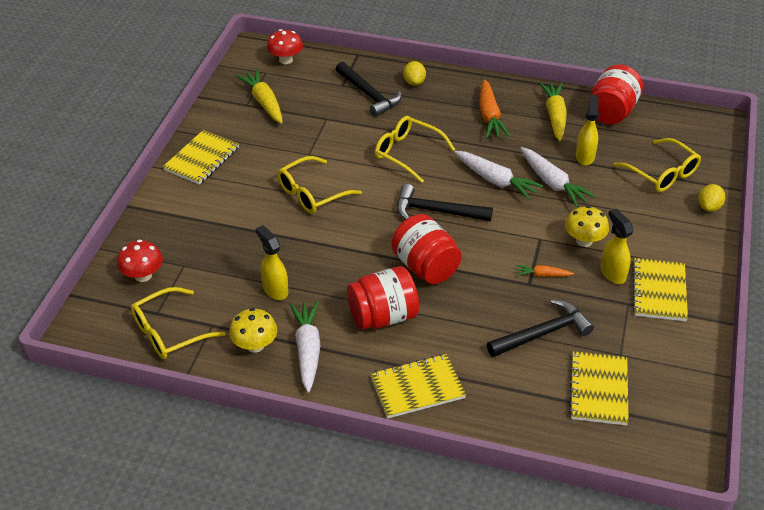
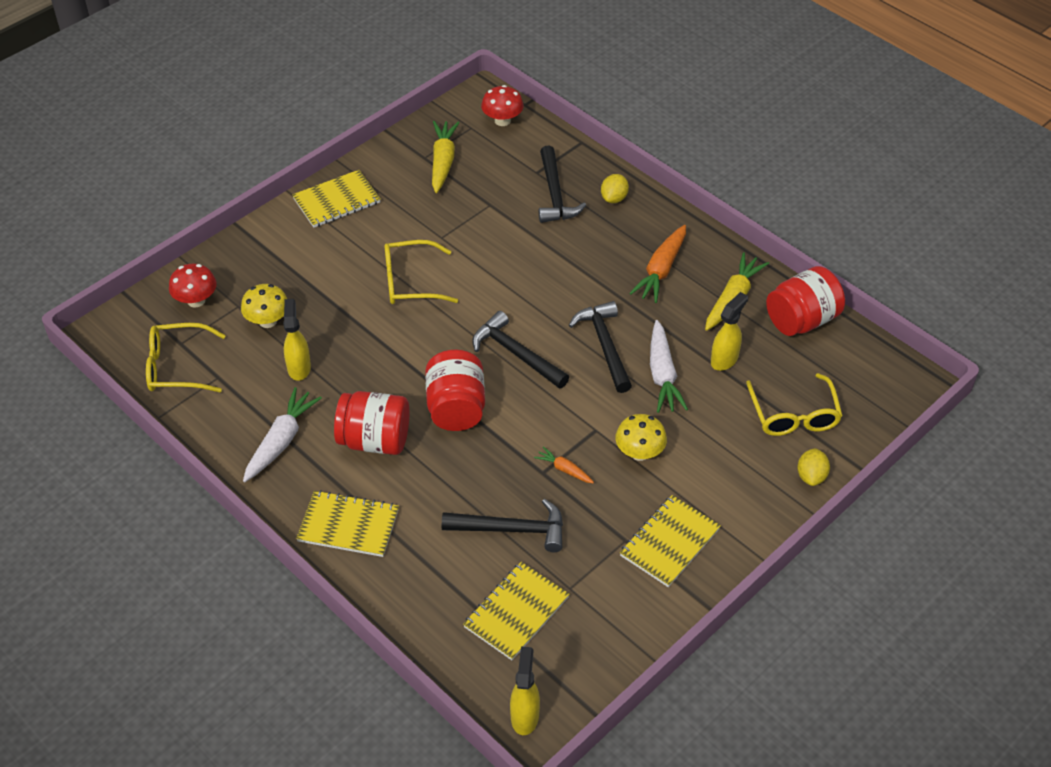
camera: 30 degrees right, 5 degrees up
(255, 345) = (239, 414): yellow mushroom -> yellow mushroom (267, 321)
(407, 153) = (540, 277): yellow glasses -> none
(495, 180) = (604, 345): white carrot -> black hammer
(612, 273) = (638, 501): yellow spray bottle -> yellow spray bottle (525, 716)
(709, 207) = (811, 476): yellow lemon -> yellow lemon turned 45 degrees counterclockwise

